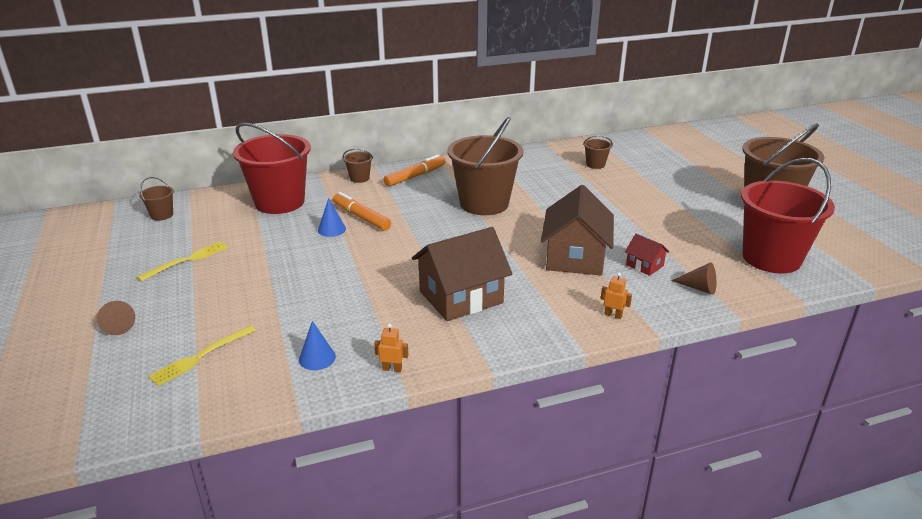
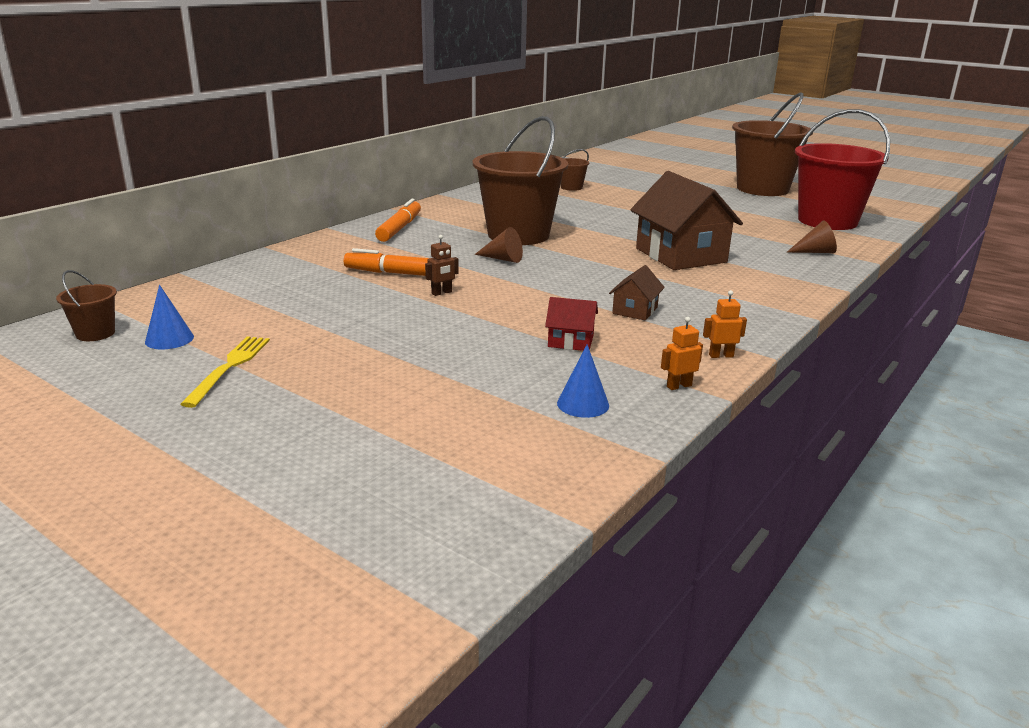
camera: 35 degrees left, 5 degrees down
(118, 325) = (244, 462): brown cone -> brown cone (503, 259)
(201, 356) = (435, 451): yellow fork -> none
(280, 202) = (263, 283): red bucket -> none
(331, 229) = (383, 292): blue cone -> blue cone (169, 339)
(359, 178) = (333, 242): brown bucket -> none
(363, 241) = (442, 293): none -> brown robot
(461, 297) = (635, 310): brown house -> brown house, size x0.46
(613, 315) = (789, 287): orange robot -> orange robot (721, 355)
(644, 265) = (747, 247): red house -> red house (570, 341)

